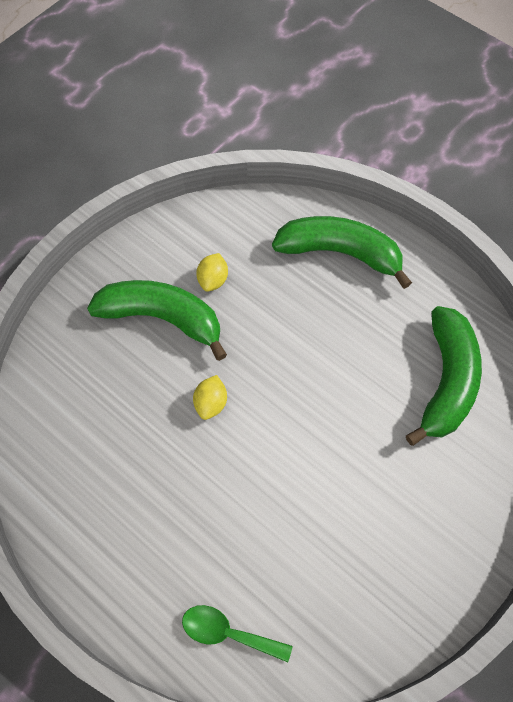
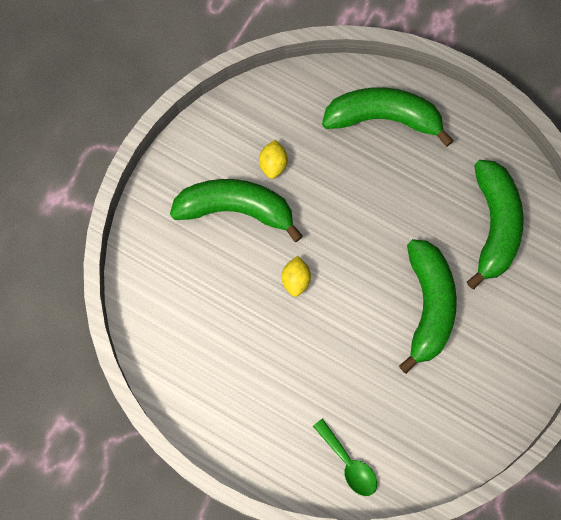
camera: 10 degrees left, 10 degrees up
(228, 633) = (349, 463): green spoon -> green spoon turned 135 degrees counterclockwise
(357, 458) = (429, 306): none -> green banana

